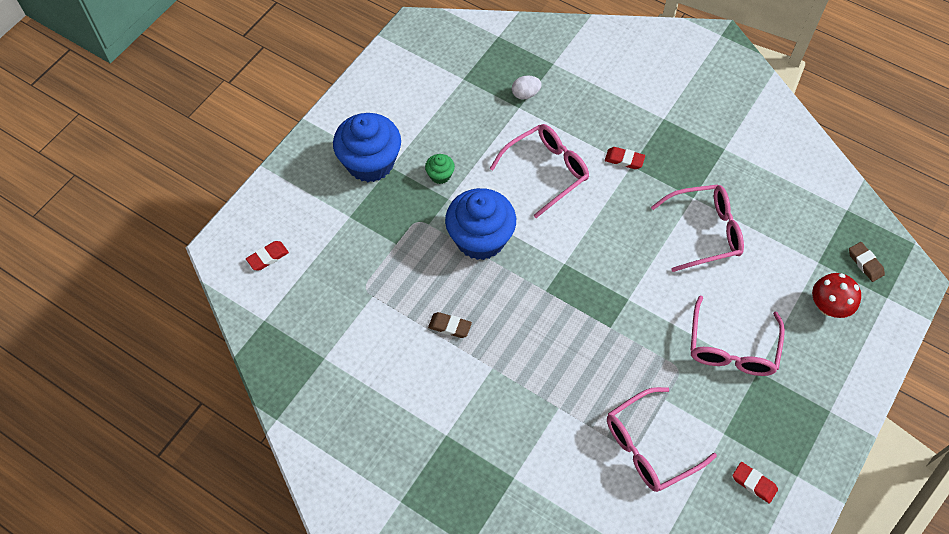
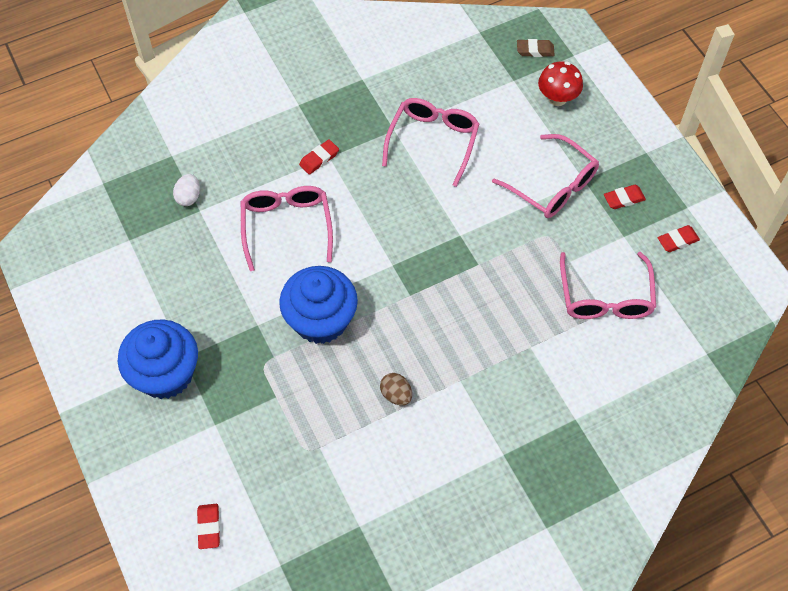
camera: 60 degrees left, 0 degrees up
(440, 175) = (226, 318): green cupcake -> none
(450, 326) = (396, 395): brown eraser -> brown egg
(763, 415) = (624, 199): none -> red eraser

